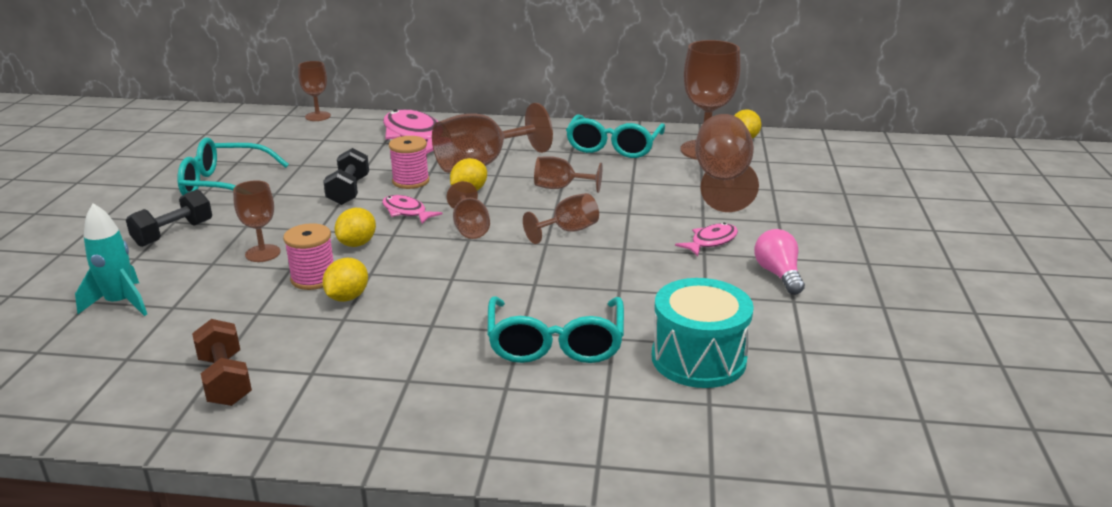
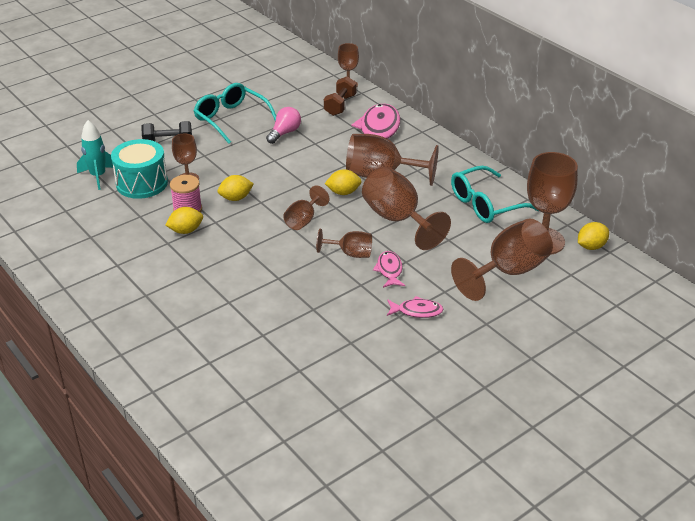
camera: 45 degrees right, 10 degrees up
(225, 380) = (83, 247): brown dumbbell -> brown dumbbell (340, 105)
(349, 191) = (282, 157): black dumbbell -> none
(406, 212) = (289, 189): pink fish -> pink fish (389, 270)
(410, 181) = (323, 167): pink spool -> none
(555, 343) = (233, 319): turquoise glasses -> none
(560, 188) = (397, 219): brown goblet -> brown goblet, size x1.81
(698, 358) = (281, 374): turquoise drum -> turquoise drum (142, 183)
(778, 274) = (414, 357): pink light bulb -> pink light bulb (284, 133)

